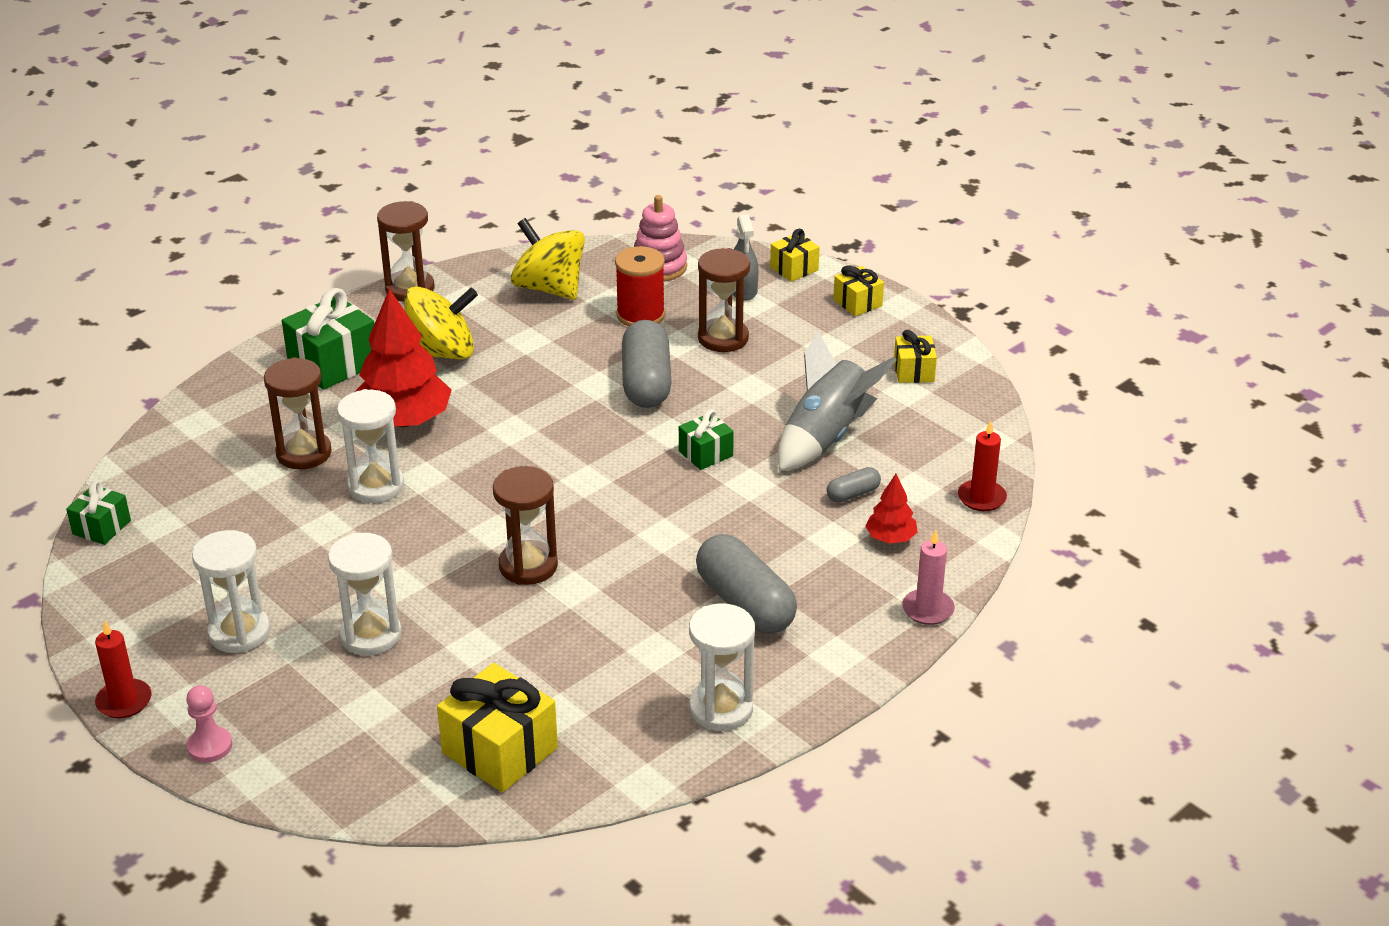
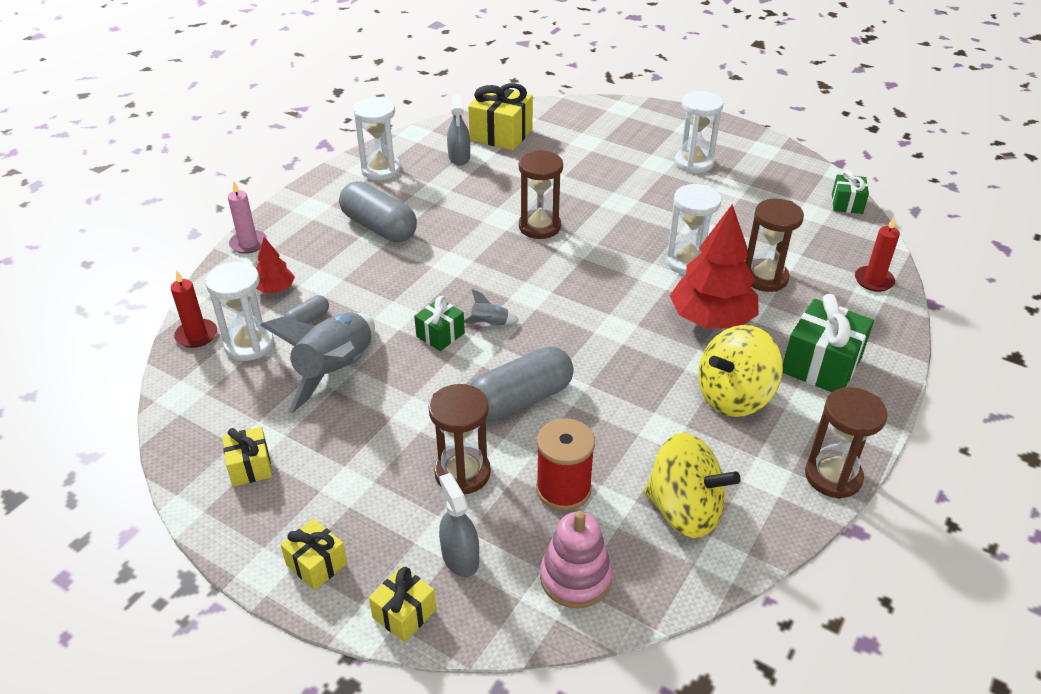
camera: 165 degrees right, 5 degrees up
(124, 701) = (723, 125): red candle -> red candle (873, 281)
(210, 746) = (658, 115): pink pawn -> none
(370, 635) = (614, 173): white hourglass -> white hourglass (249, 344)
(589, 712) = (459, 157): none -> grey spray bottle
(646, 382) = (520, 399): grey capsule -> grey capsule turned 75 degrees clockwise
(647, 456) = (489, 323): none -> grey rocket

